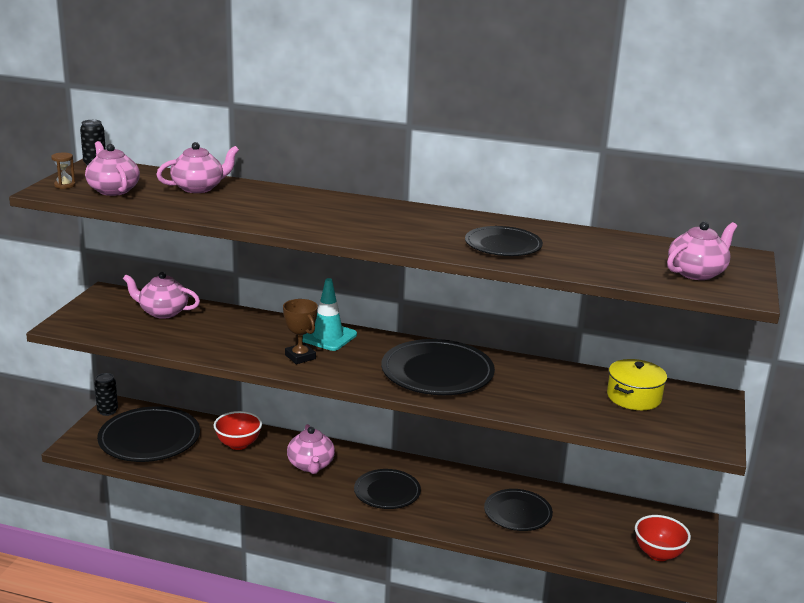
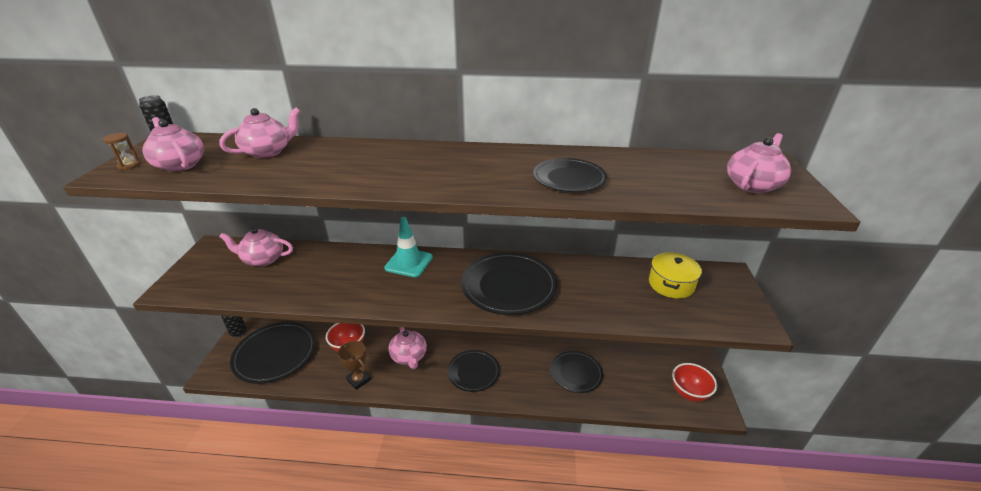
camera: 10 degrees left, 10 degrees up
(300, 357) = (389, 289): brown trophy -> brown trophy (358, 380)

